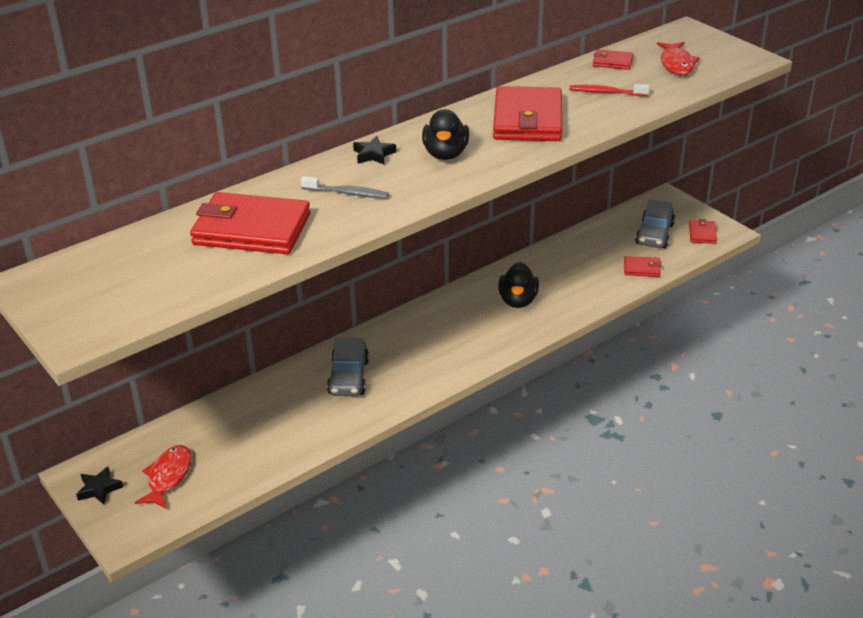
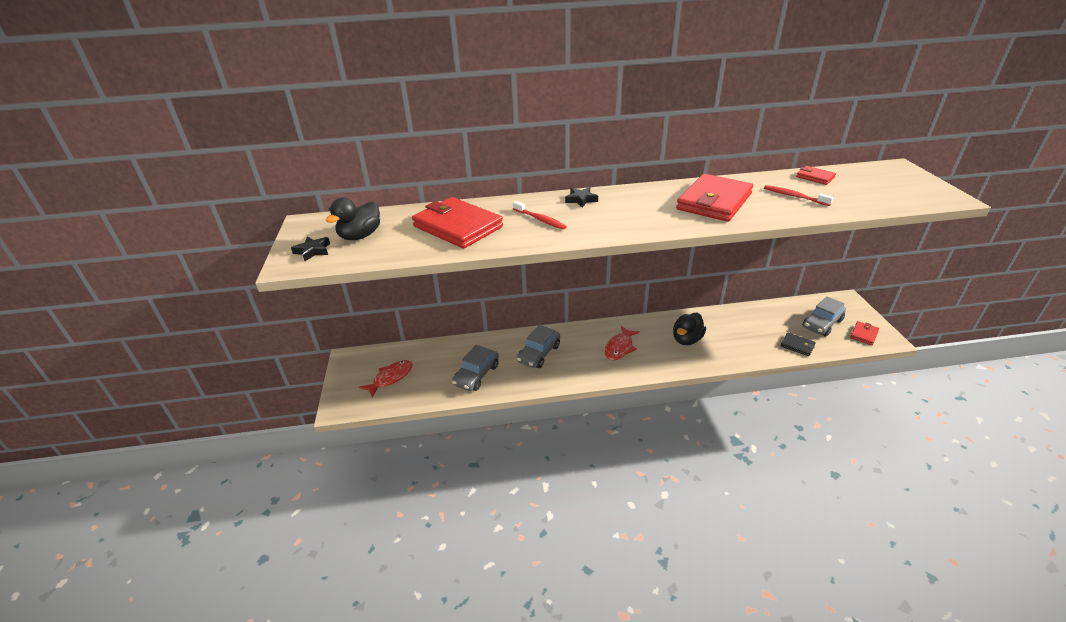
camera: 30 degrees right, 0 degrees up
(99, 489) = (351, 370): black star -> black star (313, 251)
(286, 431) = (476, 375): none -> grey car
(347, 193) = (540, 220): grey toothbrush -> red toothbrush
(445, 154) = (631, 211): black duck -> black duck (360, 236)
(641, 268) = (797, 346): red wallet -> black wallet
(676, 64) = (872, 188): red fish -> red fish (619, 348)

